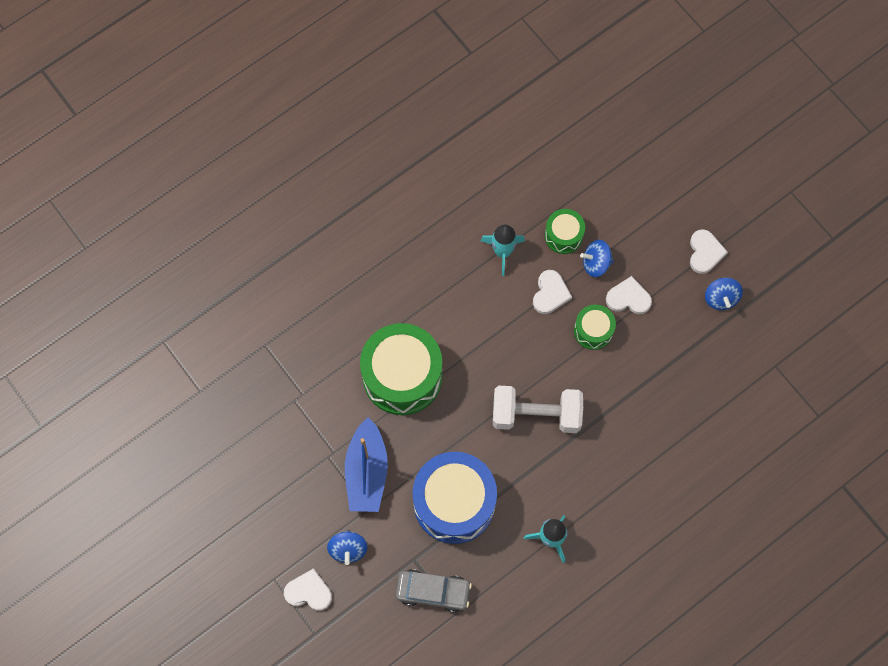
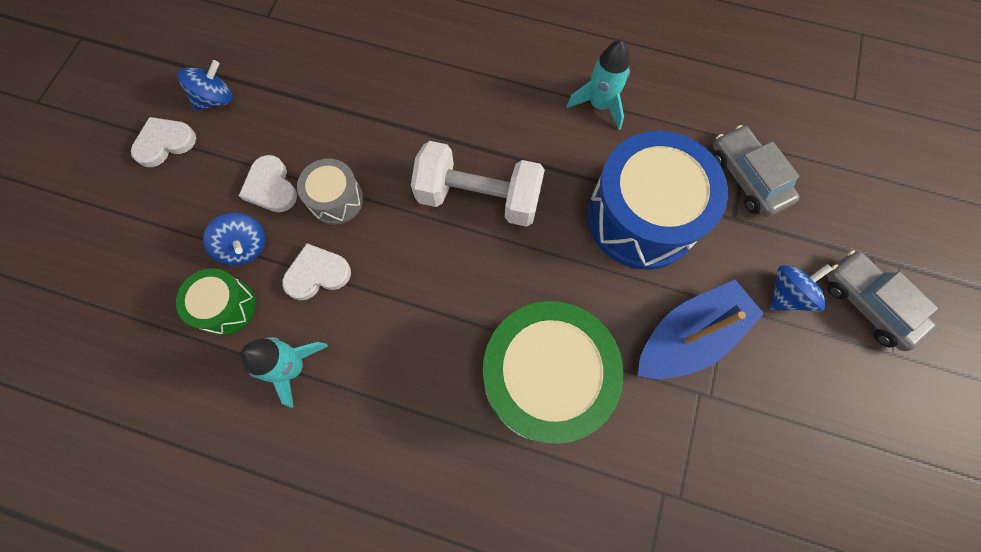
camera: 125 degrees left, 0 degrees up
(309, 592) = (867, 303): white heart -> grey car
(536, 414) = (479, 198): white dumbbell -> white dumbbell turned 45 degrees counterclockwise
(593, 331) = (336, 199): green drum -> grey drum

